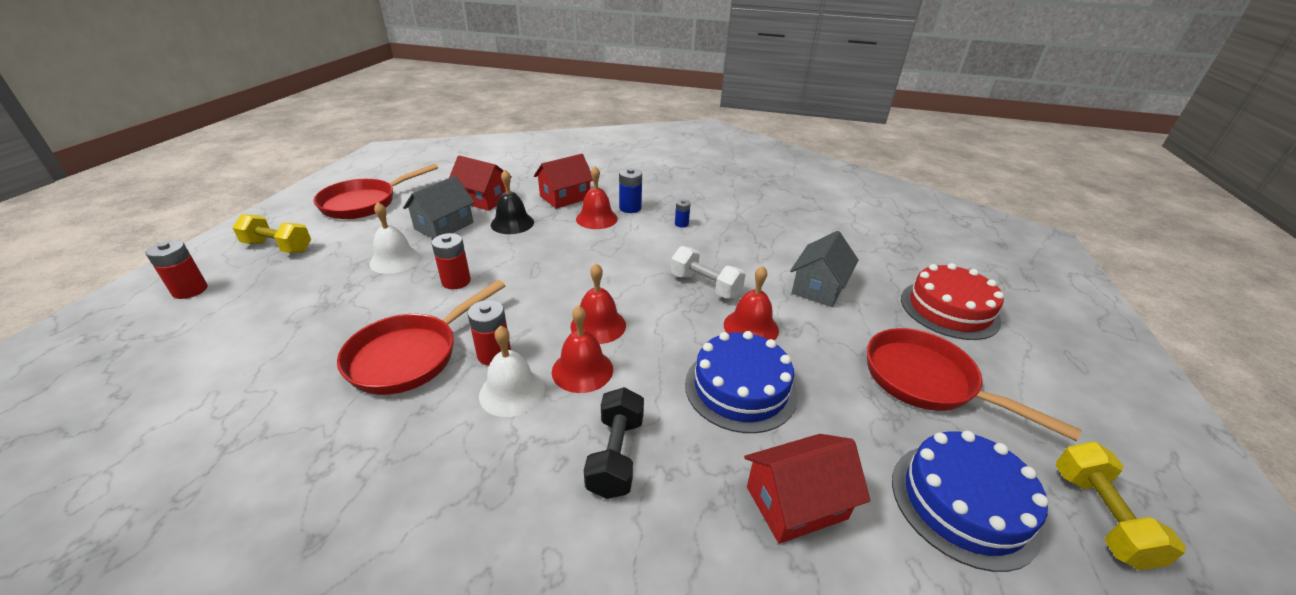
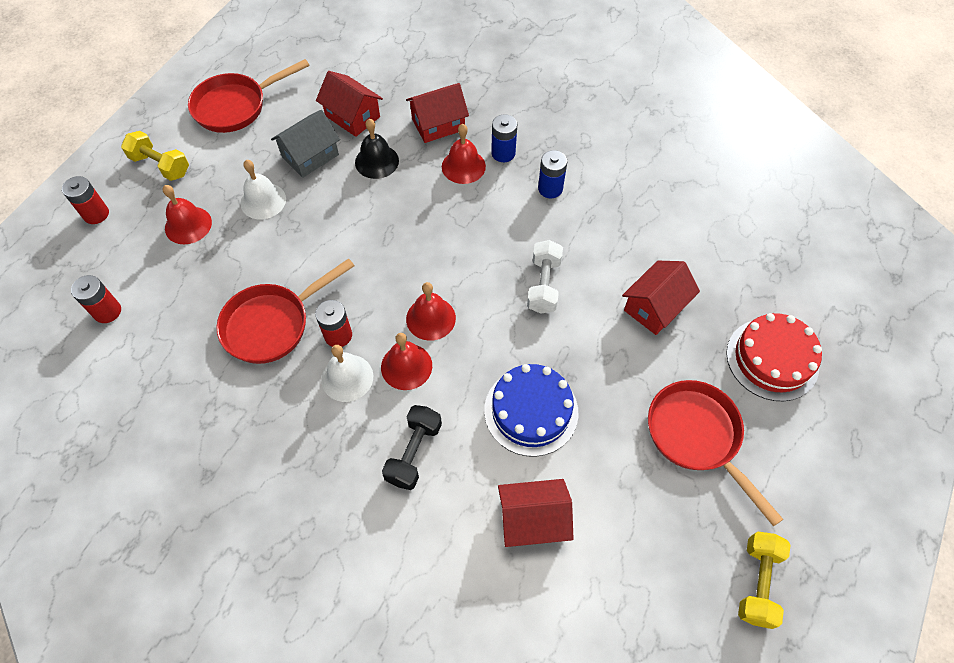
camera: 15 degrees right, 25 degrees up
(456, 281) = (315, 240): red battery -> red battery (107, 311)
(681, 224) = (550, 188): blue battery -> blue battery, size x1.66
(705, 285) = (543, 285): white dumbbell -> white dumbbell turned 45 degrees clockwise
(751, 327) = (567, 345): red bell -> red bell (188, 225)
(818, 287) = (655, 307): grey house -> red house
(963, 503) = (658, 548): blue cake -> none

